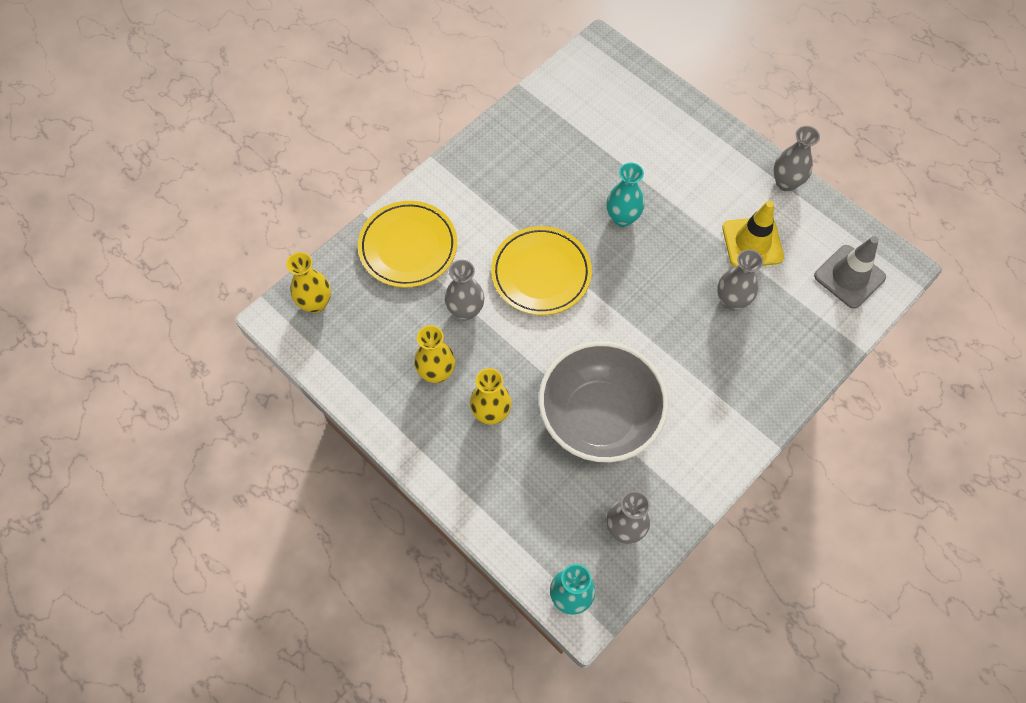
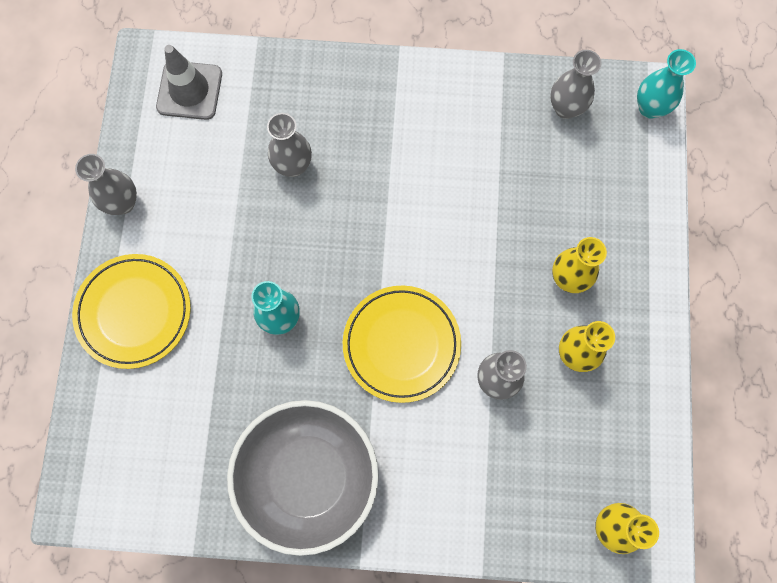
camera: 130 degrees left, 10 degrees up
(408, 247) = (479, 492): yellow plate -> yellow plate (134, 312)
(599, 417) = (494, 192): grey bowl -> grey bowl (308, 477)
(752, 242) = (216, 188): yellow traffic cone -> none

